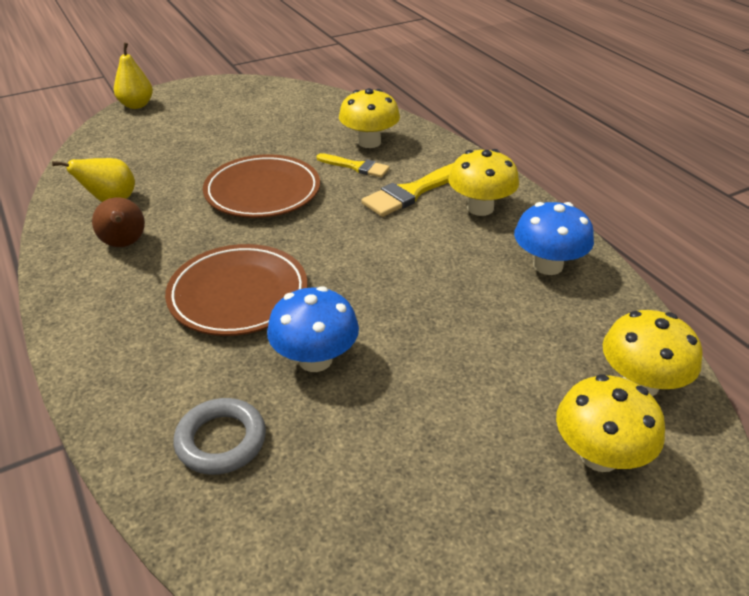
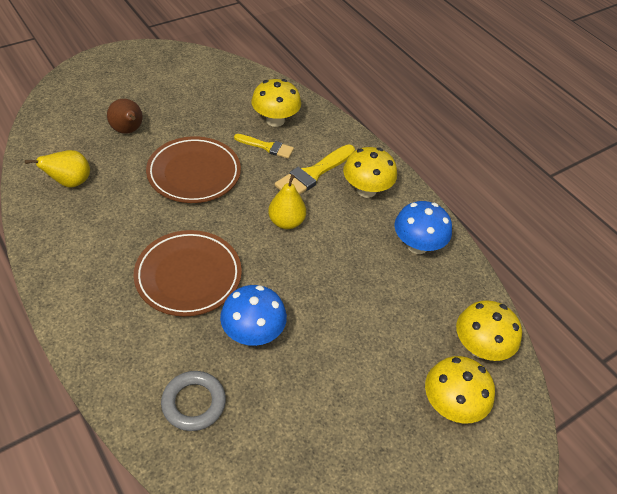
camera: 10 degrees left, 10 degrees up
(124, 244) = (90, 228): brown pear -> brown pear (128, 131)
(136, 105) = (71, 75): yellow pear -> yellow pear (286, 222)

